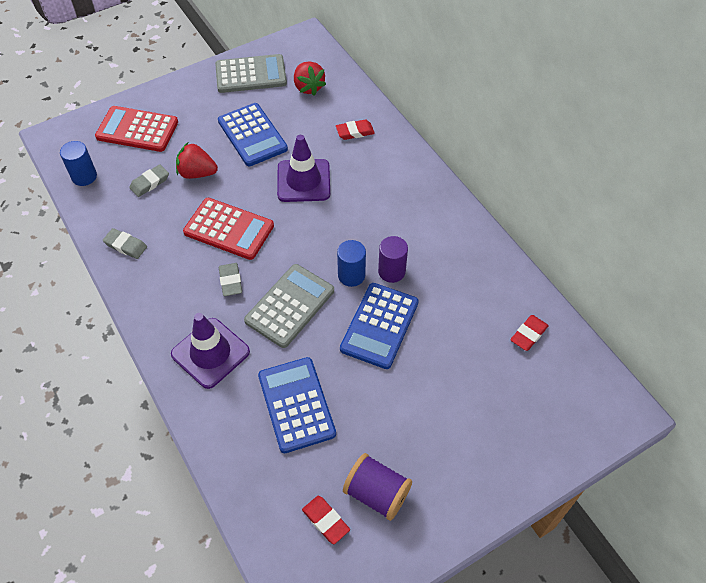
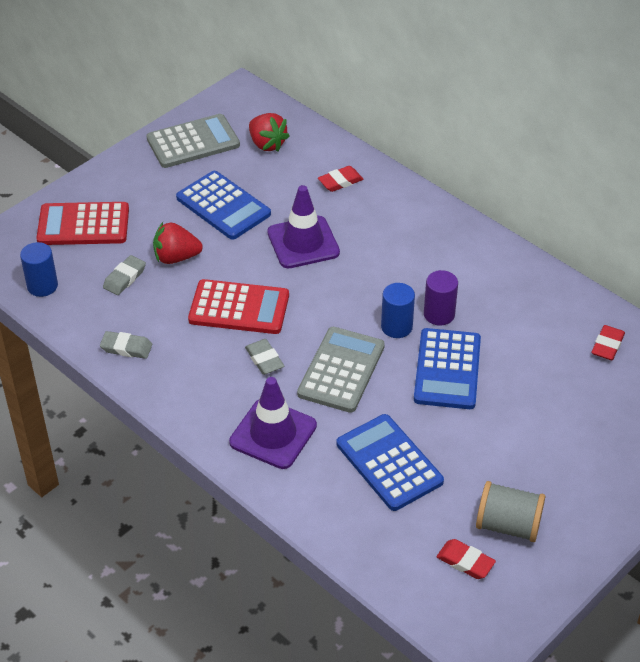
camera: 15 degrees left, 10 degrees down
(376, 493) = (508, 525): purple spool -> grey spool

